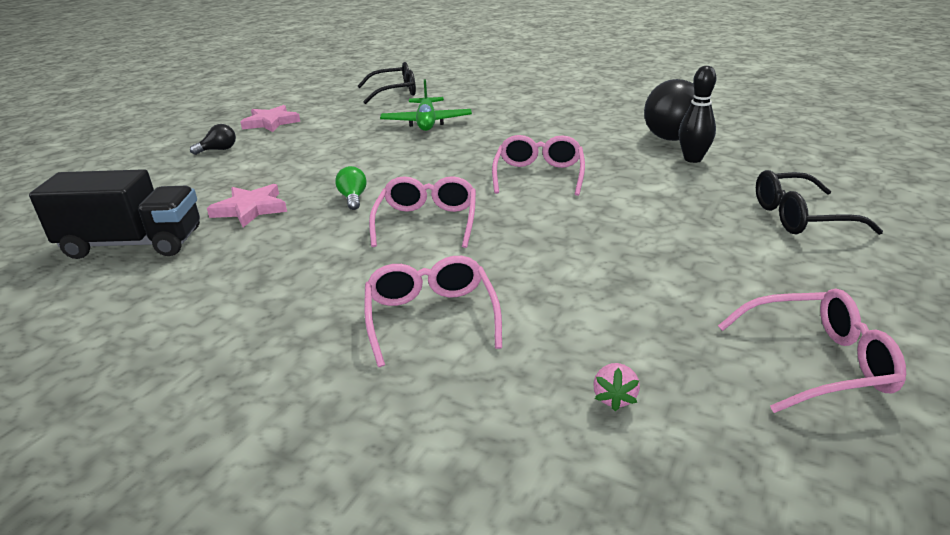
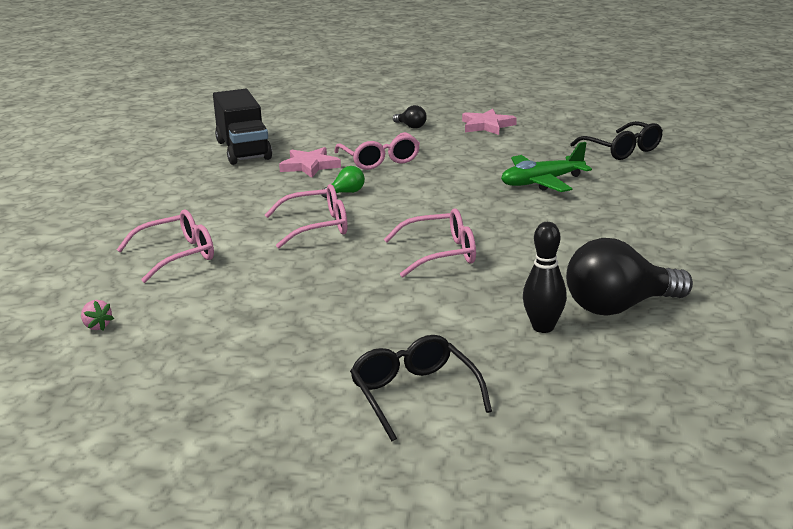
camera: 70 degrees right, 5 degrees down
(614, 398) = (97, 326): pink strawberry -> pink strawberry turned 120 degrees counterclockwise
(818, 362) = (147, 400): pink glasses -> pink glasses (380, 160)

